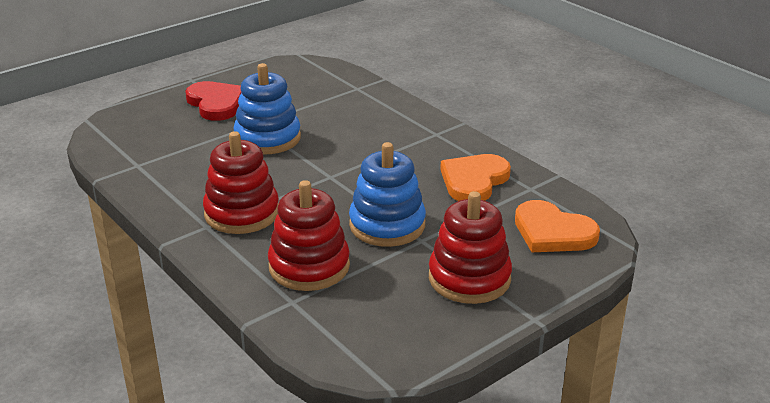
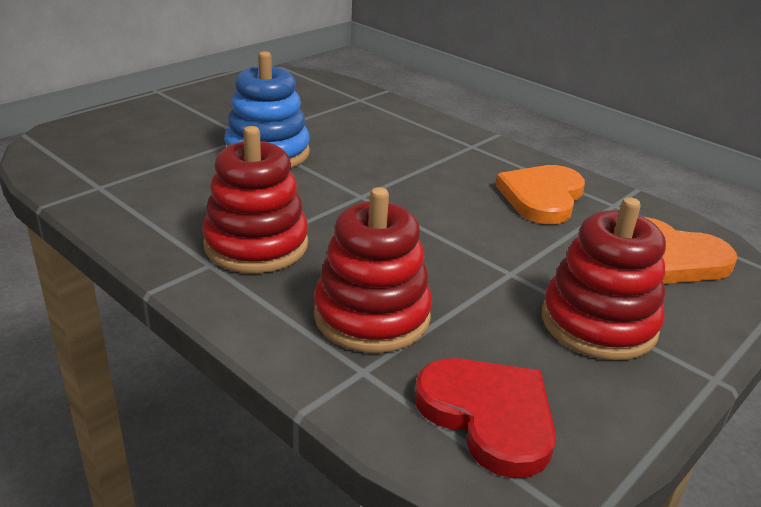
camera: 10 degrees left, 0 degrees up
(216, 103) = (193, 115): red heart -> red heart (489, 416)
(387, 225) = (458, 254): blue stacking toy -> none

